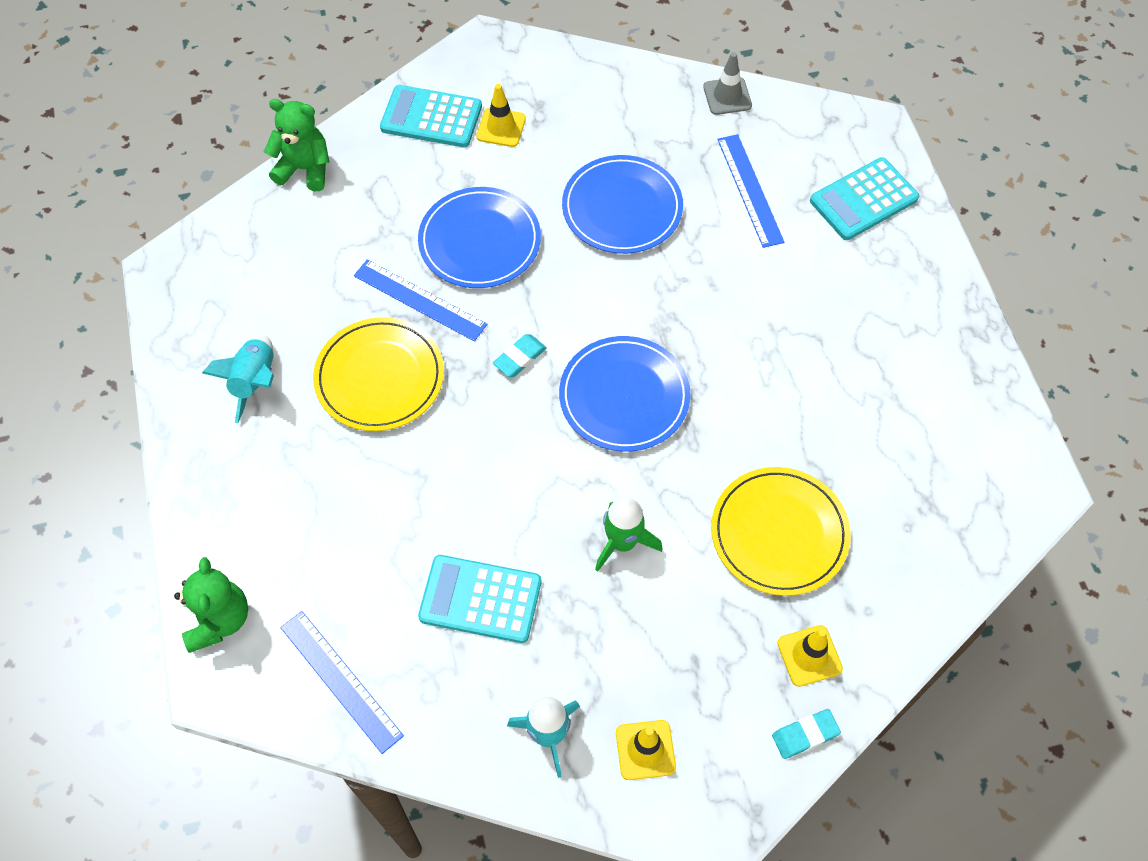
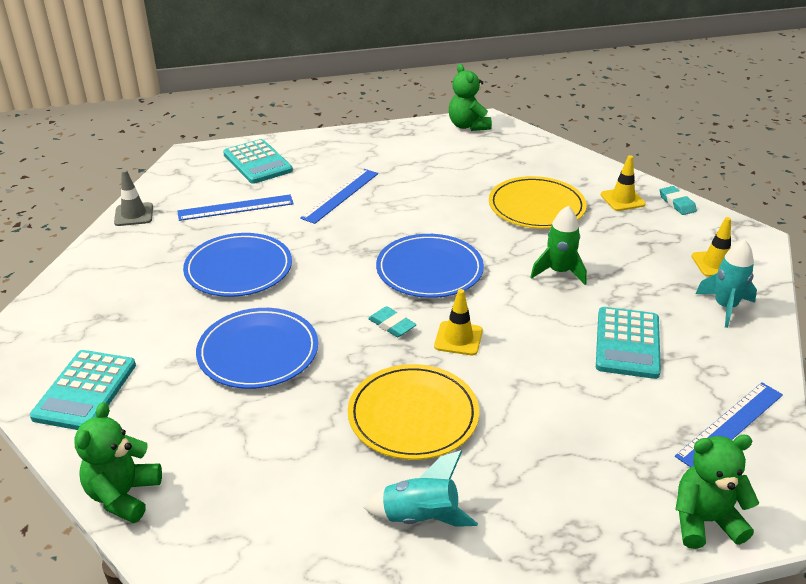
camera: 90 degrees left, 25 degrees down
(419, 300) = (323, 390): blue ruler -> blue ruler (340, 195)
(501, 127) = (119, 340): yellow traffic cone -> yellow traffic cone (458, 338)
(1016, 459) = (468, 126): none -> green teddy bear

